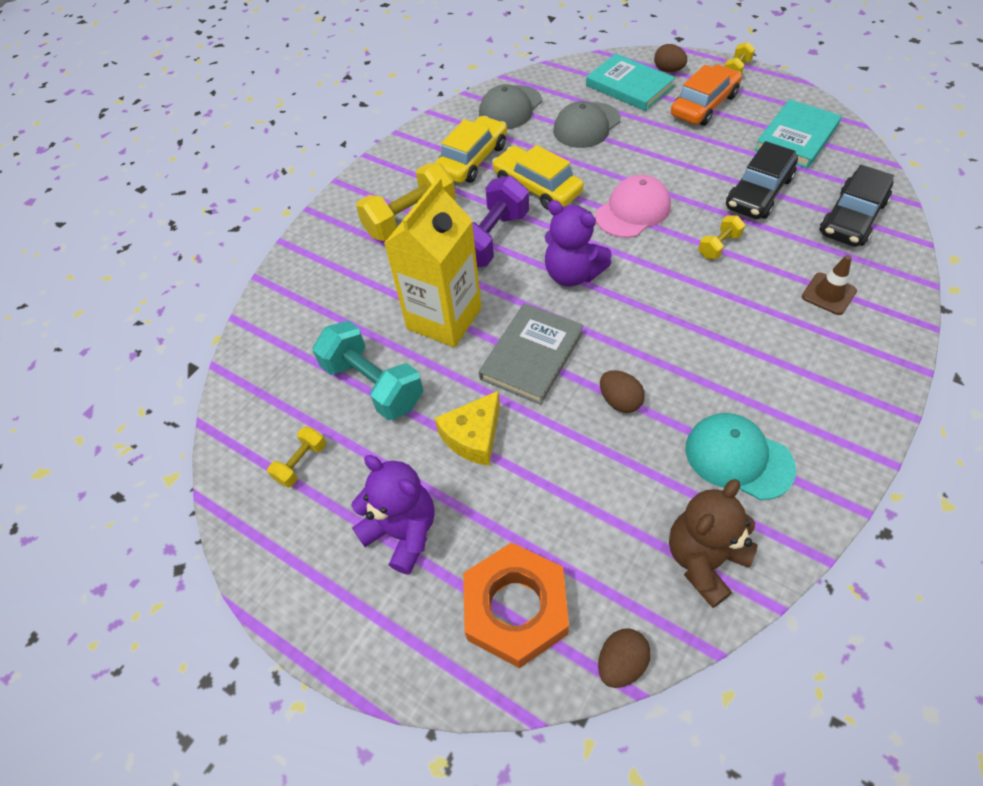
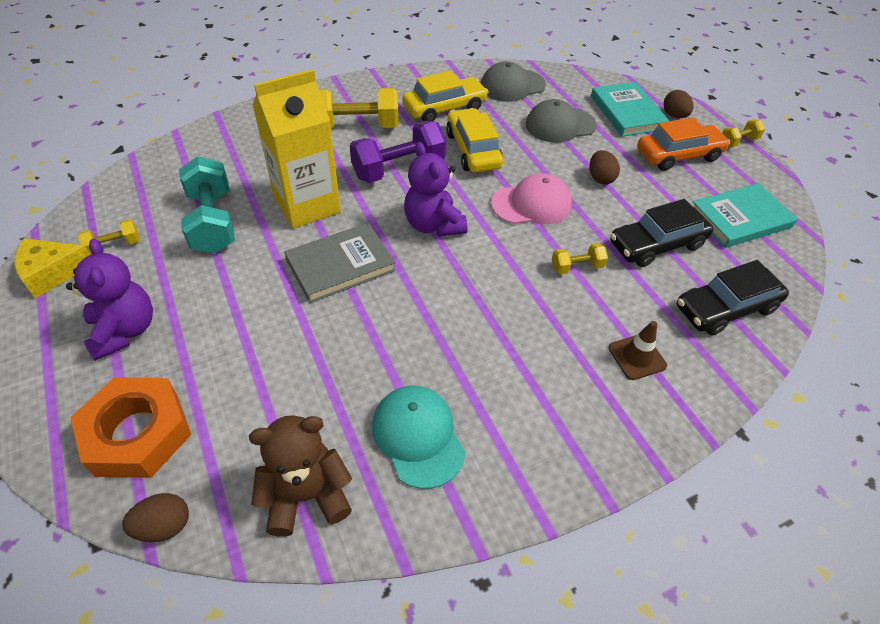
camera: 25 degrees right, 5 degrees down
(473, 436) = (239, 296): yellow cheese -> yellow cheese (52, 273)
(620, 401) = (370, 336): brown egg -> brown egg (600, 178)

